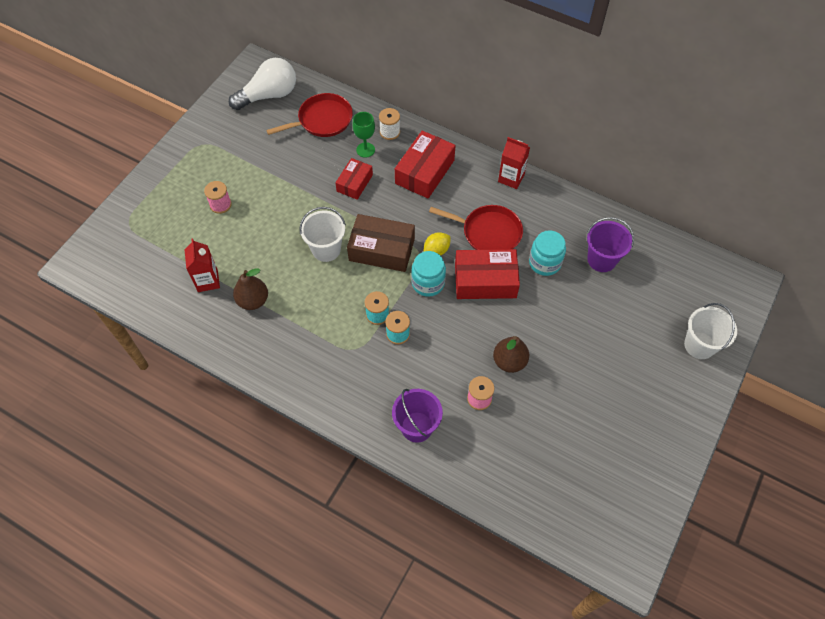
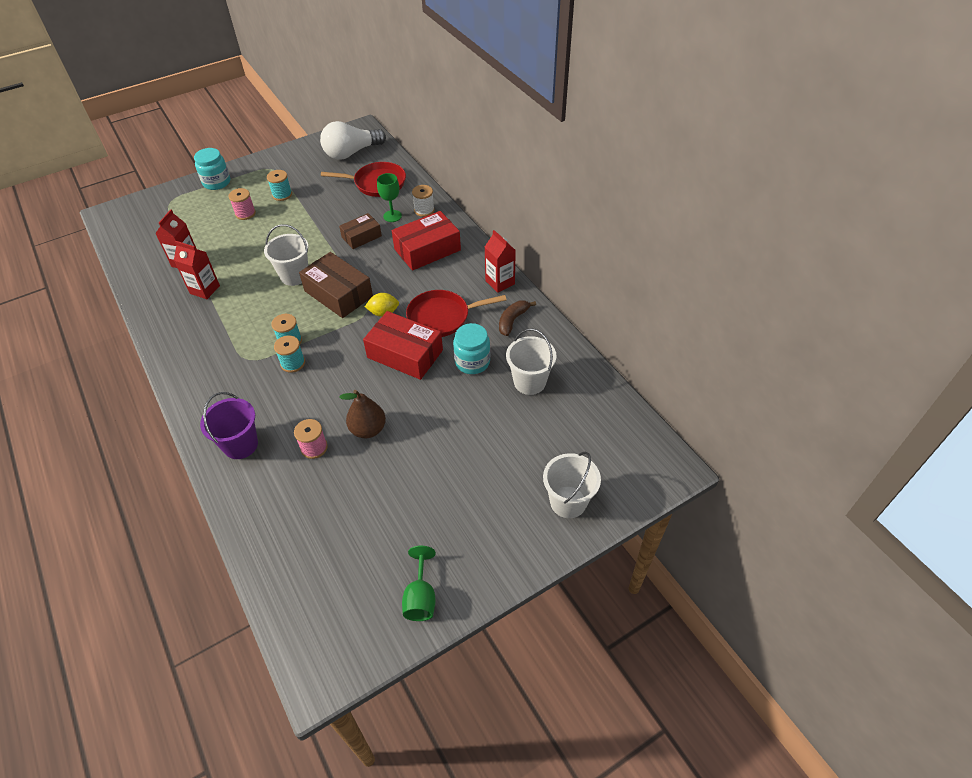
camera: 30 degrees right, 10 degrees down
(239, 169) = (282, 195): none -> turquoise spool
(253, 300) = (205, 289): brown pear -> red carton
(269, 95) = (351, 153): white light bulb -> white light bulb turned 150 degrees clockwise
(354, 183) = (361, 236): red box -> brown box
(428, 283) = (353, 335): turquoise jar -> turquoise jar (217, 182)
(488, 232) = (442, 317): red pan -> red pan turned 120 degrees clockwise
(548, 210) = (512, 320): none -> brown banana
(601, 259) = (529, 382): purple bucket -> white bucket
(653, 472) = (420, 597): none -> green goblet

